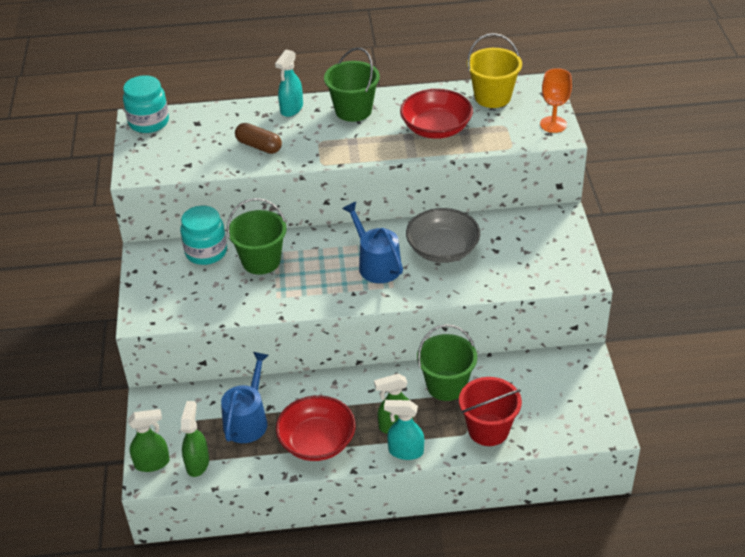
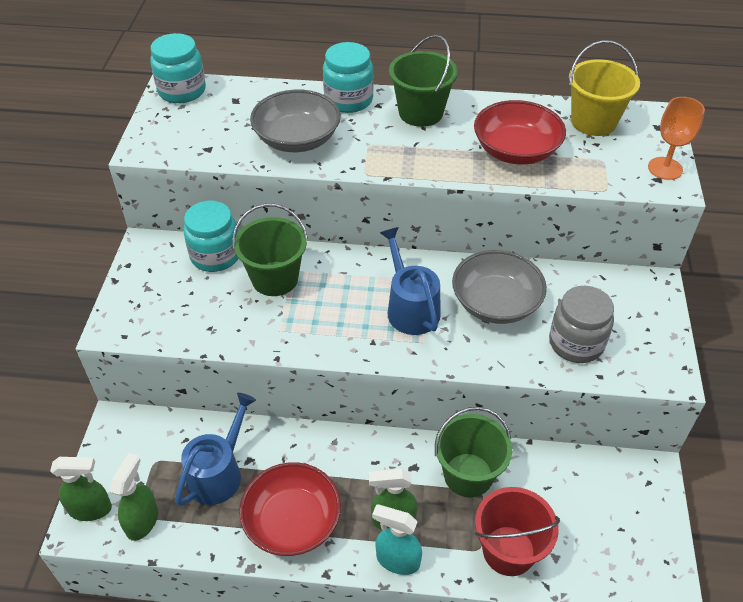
camera: 10 degrees right, 5 degrees up
(259, 146) = (297, 139): brown capsule -> grey bowl
(291, 109) = (348, 100): turquoise spray bottle -> turquoise jar
(510, 267) = (576, 343): none -> grey jar

